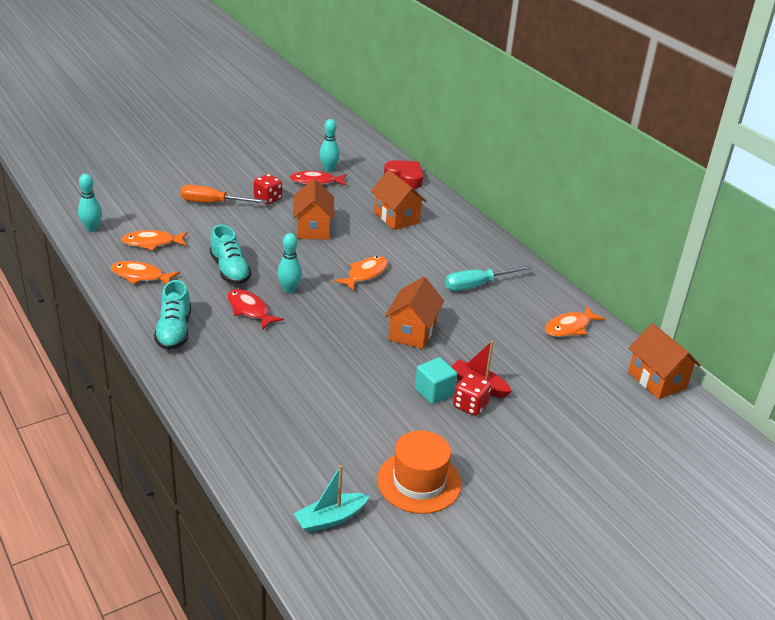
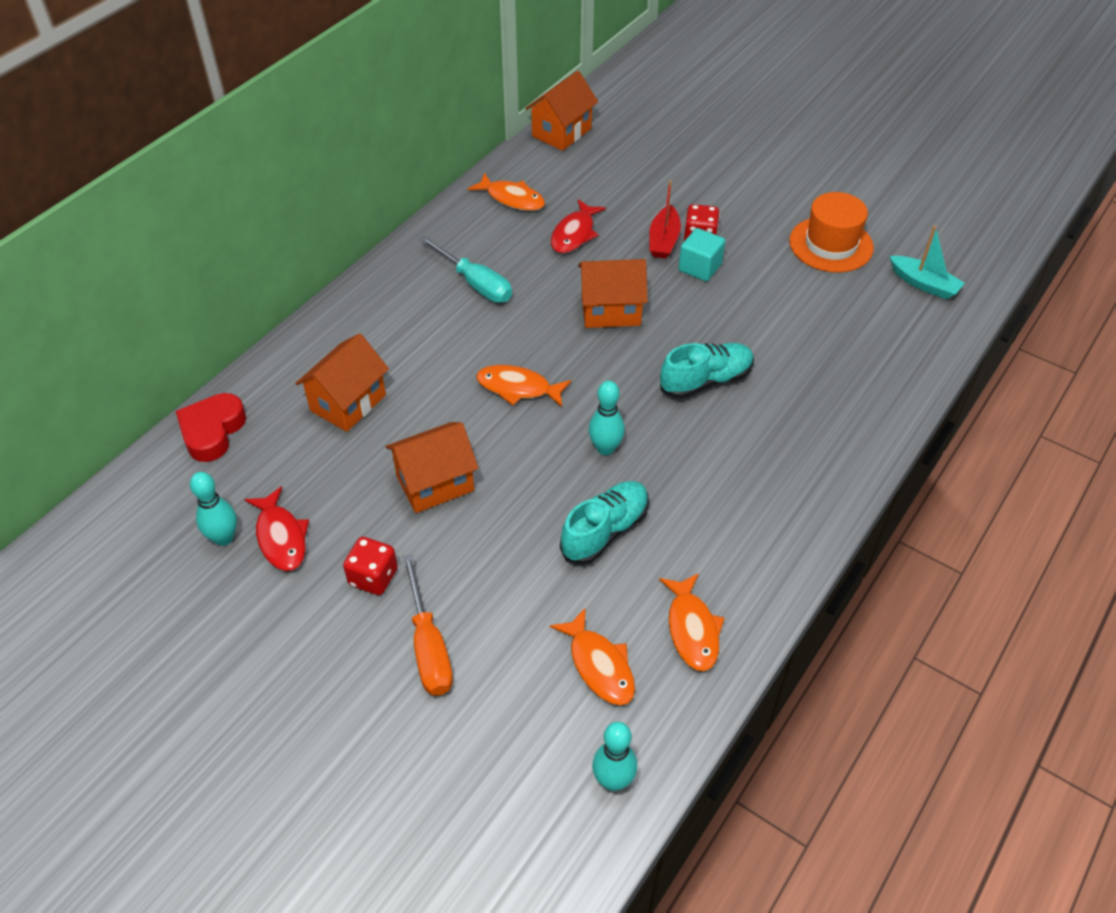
camera: 110 degrees left, 15 degrees up
(174, 331) = (777, 524): turquoise shoe -> turquoise shoe (706, 381)
(250, 310) = (677, 469): red fish -> red fish (574, 234)

